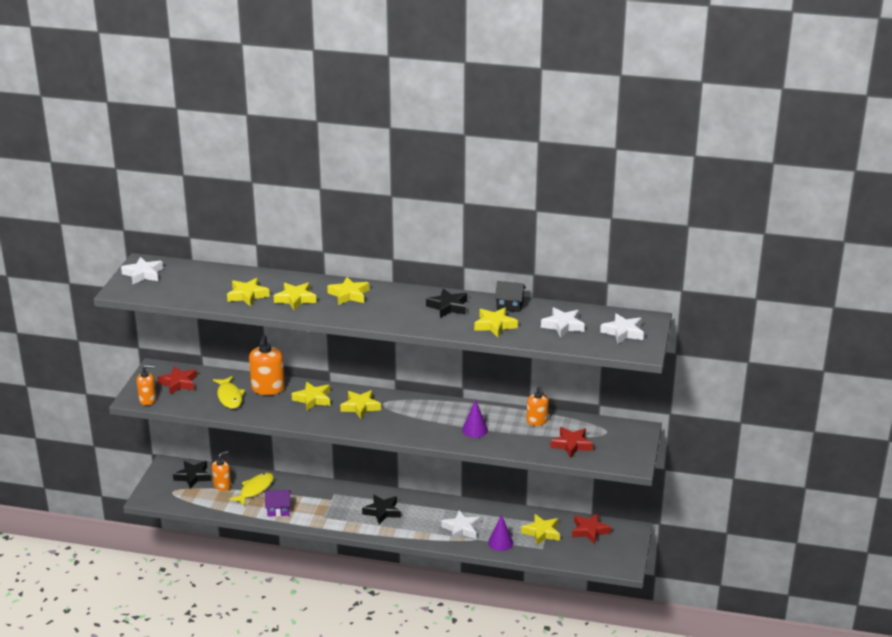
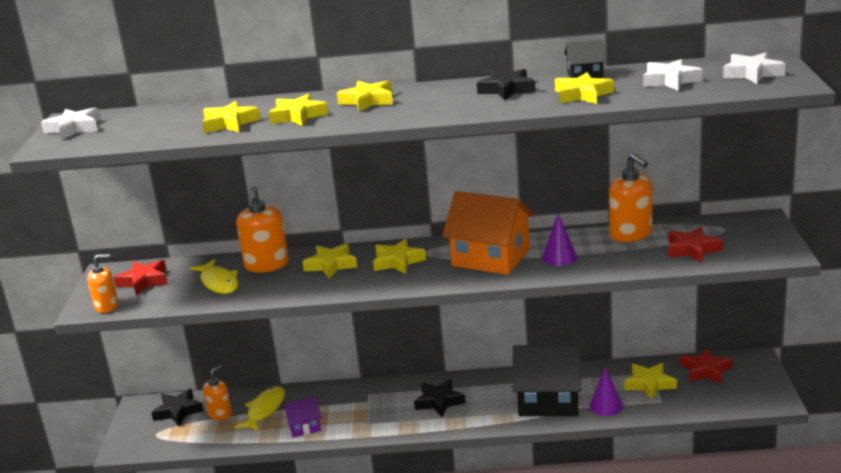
camera: 10 degrees left, 5 degrees down
(427, 419) = (491, 258): none -> orange house
(461, 529) = (548, 400): white star -> black house
(537, 421) = (631, 234): orange soap dispenser -> orange soap dispenser, size x1.57

